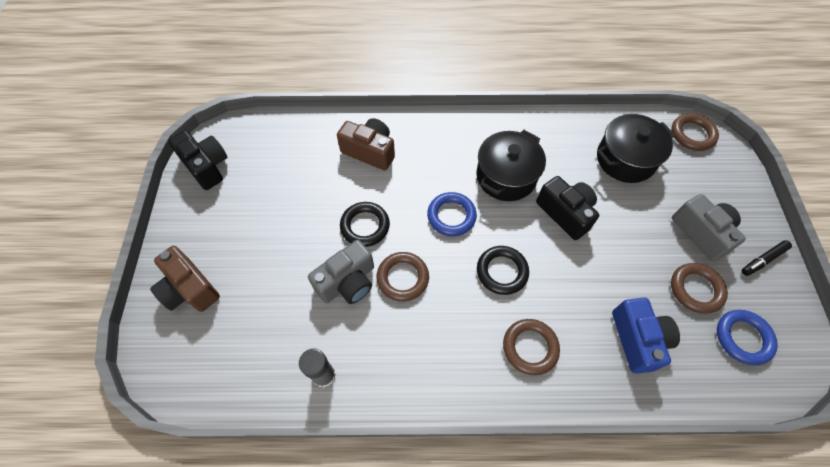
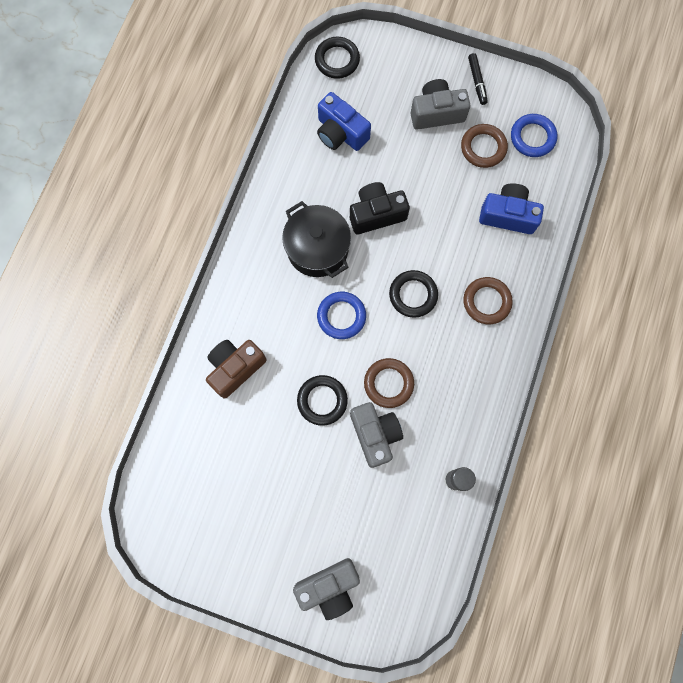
camera: 70 degrees left, 15 degrees up
(190, 289) = (329, 587): brown camera -> grey camera
(206, 166) = (186, 546): black camera -> none
(625, 159) = (340, 133): black pot -> blue camera
(692, 134) = (337, 60): brown ring -> black ring

